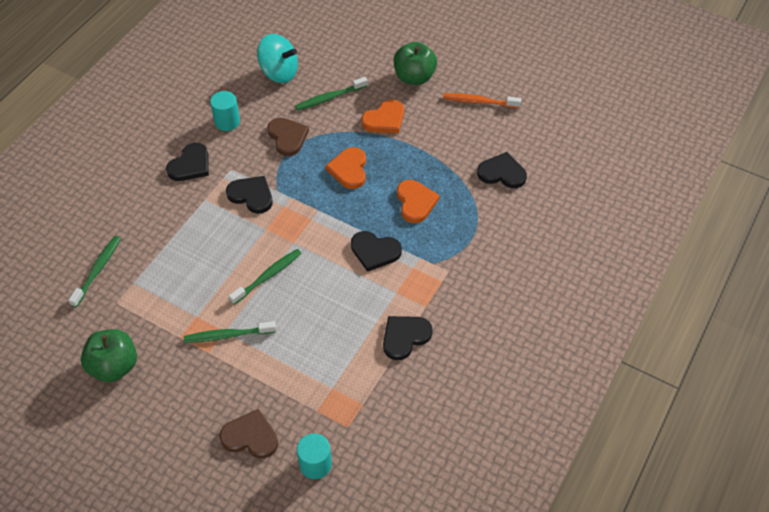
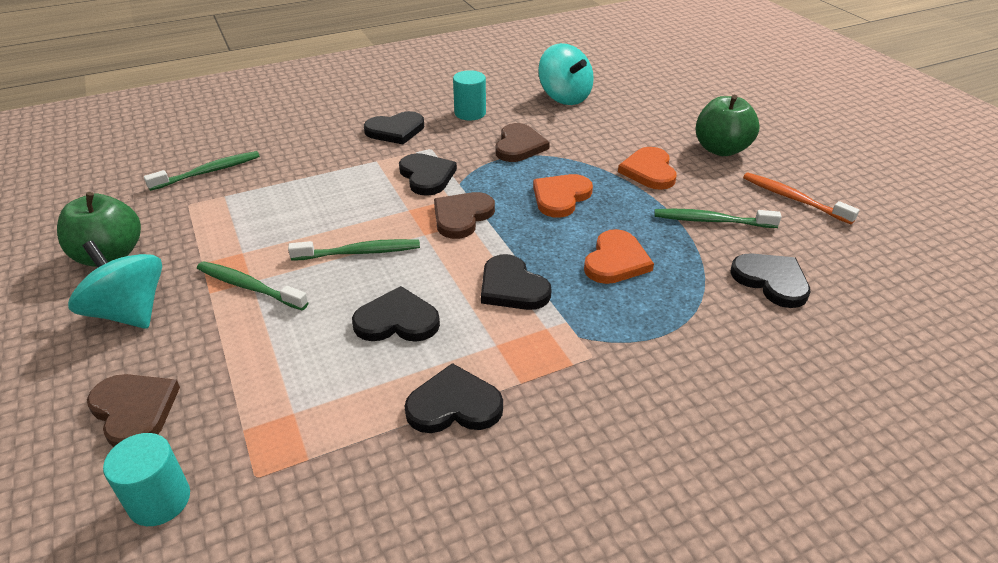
camera: 35 degrees right, 15 degrees down
(176, 391) = (129, 312): none -> turquoise spinning top
(303, 216) = (462, 216): none -> brown heart
(329, 98) = (600, 132): green toothbrush -> green toothbrush (711, 221)
(333, 307) = (397, 320): none -> black heart
(385, 119) = (649, 171): orange heart -> orange heart turned 90 degrees clockwise

